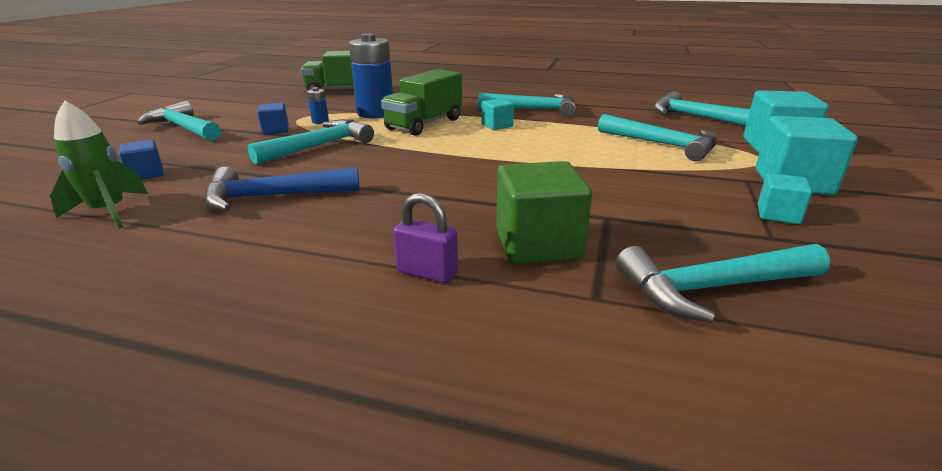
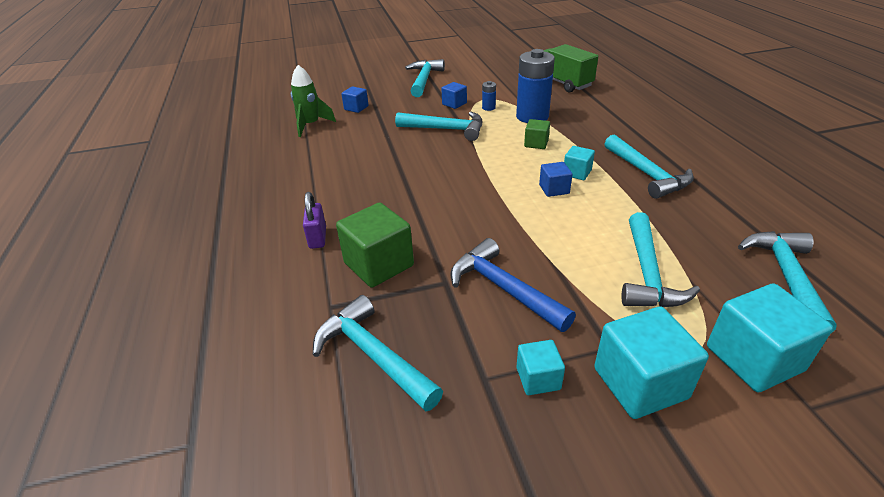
camera: 60 degrees right, 10 degrees up
(274, 196) = (363, 153): blue hammer -> blue hammer (504, 289)
(424, 124) = (536, 143): green truck -> green cube
(510, 138) = (554, 189): none -> blue cube

